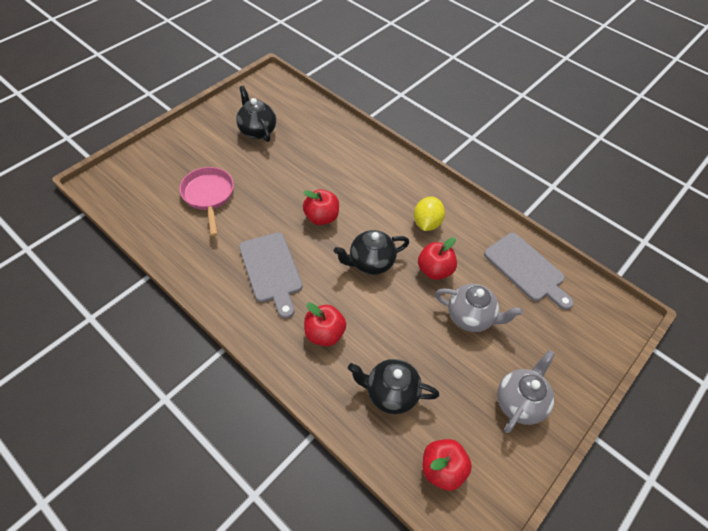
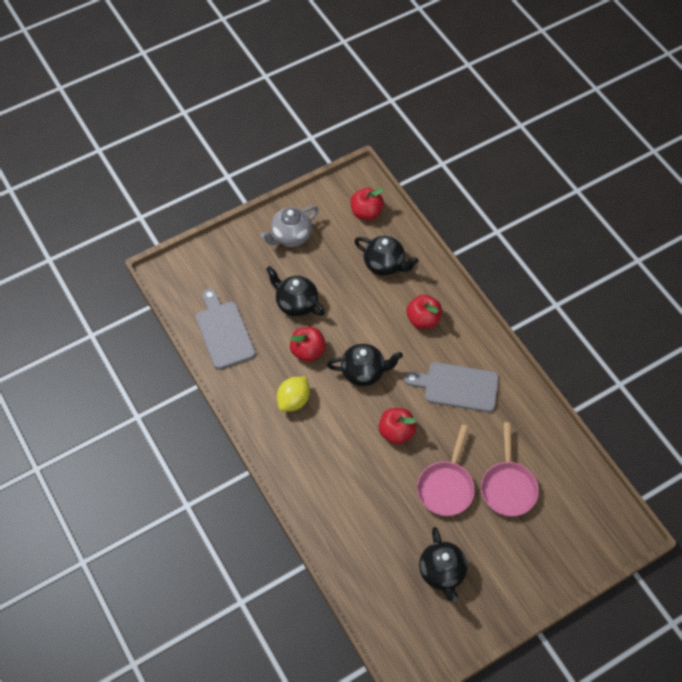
camera: 160 degrees left, 5 degrees up
(265, 185) = (446, 486): none -> pink pan
(271, 270) = (457, 386): grey cutting board -> grey cutting board turned 75 degrees counterclockwise
(470, 317) = (296, 303): grey teapot -> black teapot

